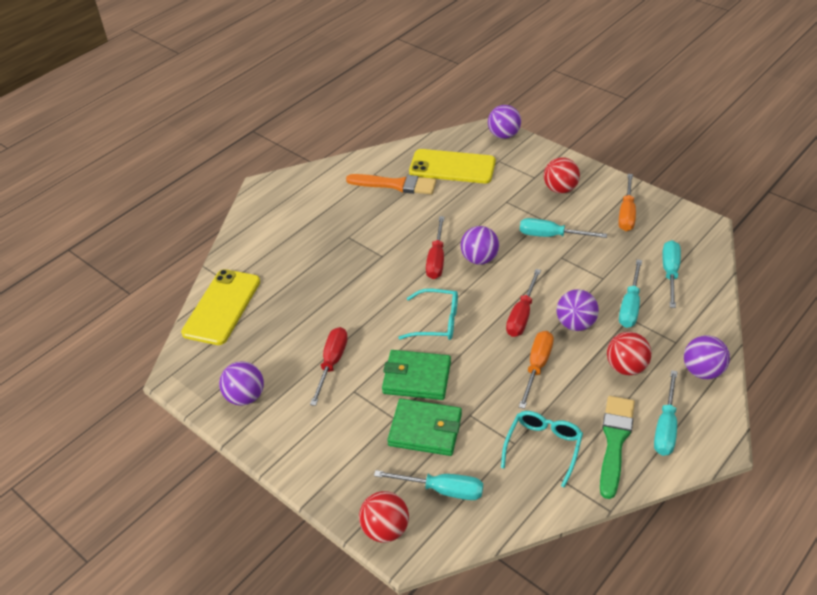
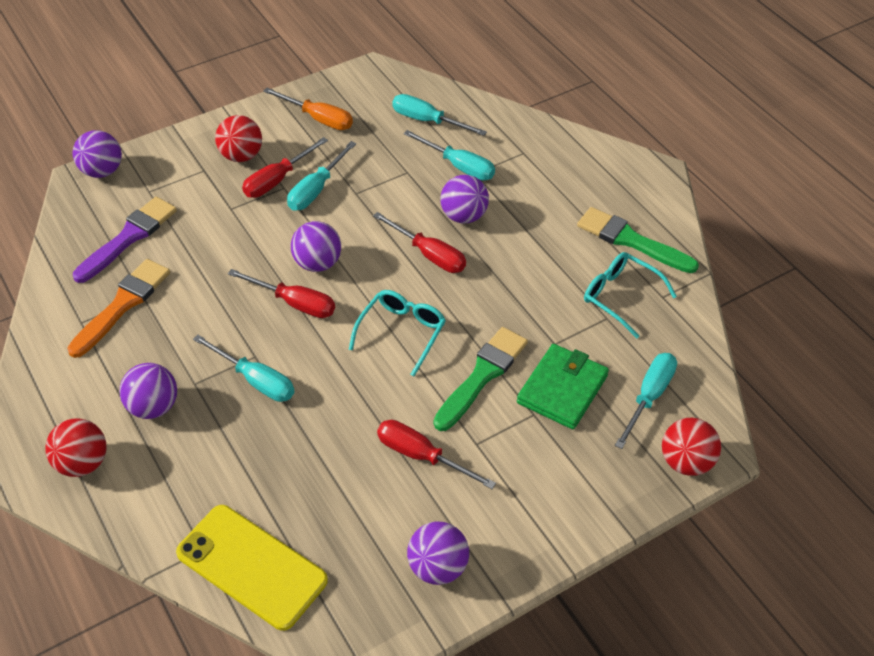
camera: 75 degrees left, 5 degrees up
(416, 378) = (482, 376): green wallet -> green brush
(452, 167) = (128, 238): yellow phone -> purple brush
(537, 367) = (511, 267): orange screwdriver -> none
(548, 214) = (277, 180): none -> red screwdriver
(626, 367) = (541, 199): red ball -> red ball (82, 463)
(665, 427) = (626, 199): turquoise screwdriver -> turquoise screwdriver (255, 380)
(702, 371) = (568, 149): purple ball -> purple ball (153, 407)

